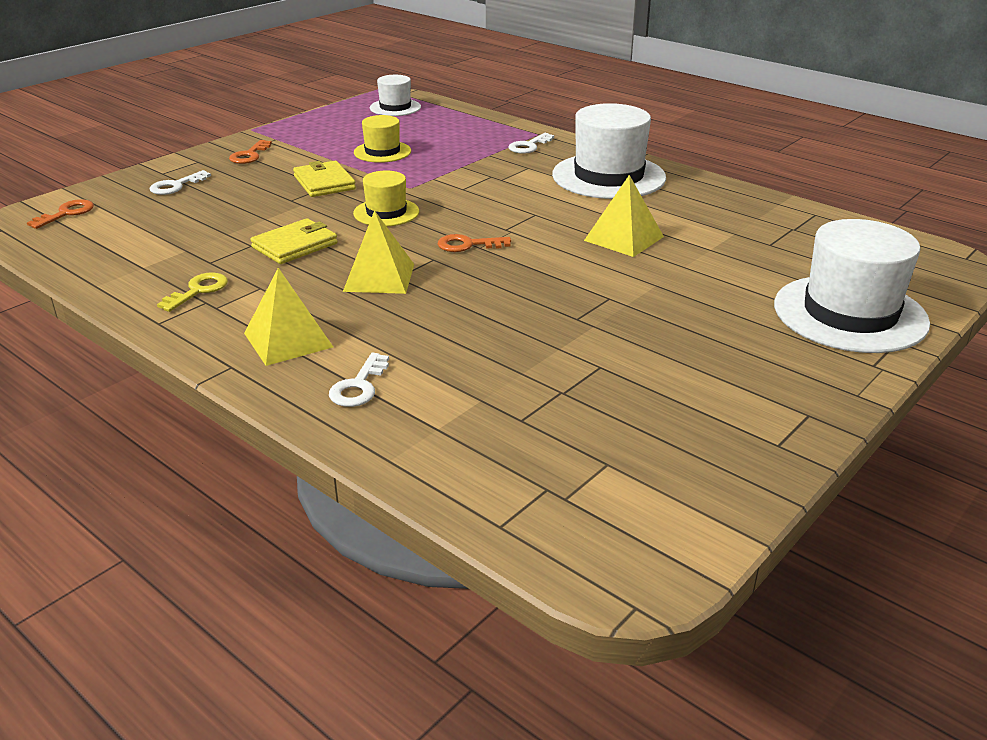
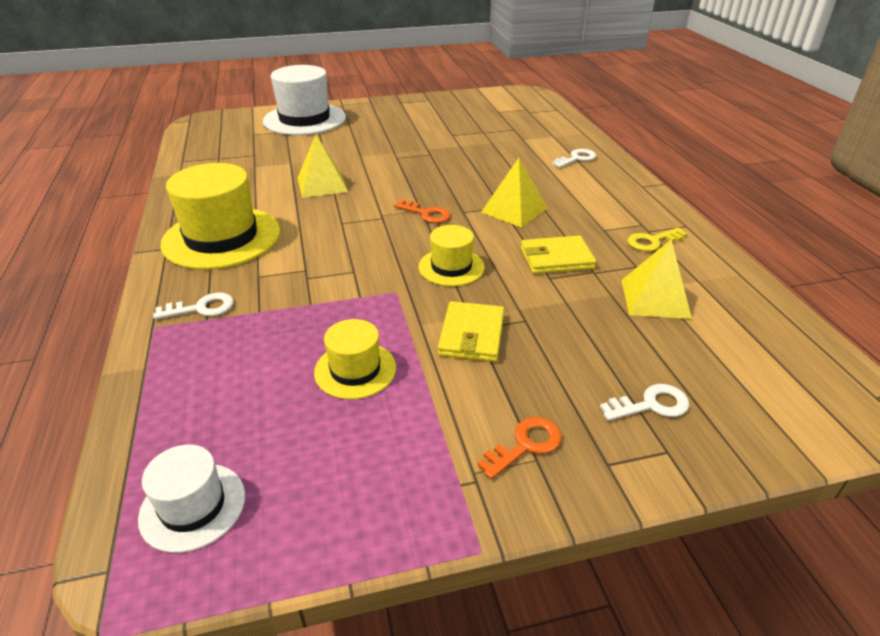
camera: 145 degrees left, 5 degrees up
(66, 213) = (798, 399): orange key -> none
(288, 340) = (602, 190): yellow pyramid -> yellow pyramid (655, 298)
(608, 176) = (221, 238): white hat -> yellow hat

